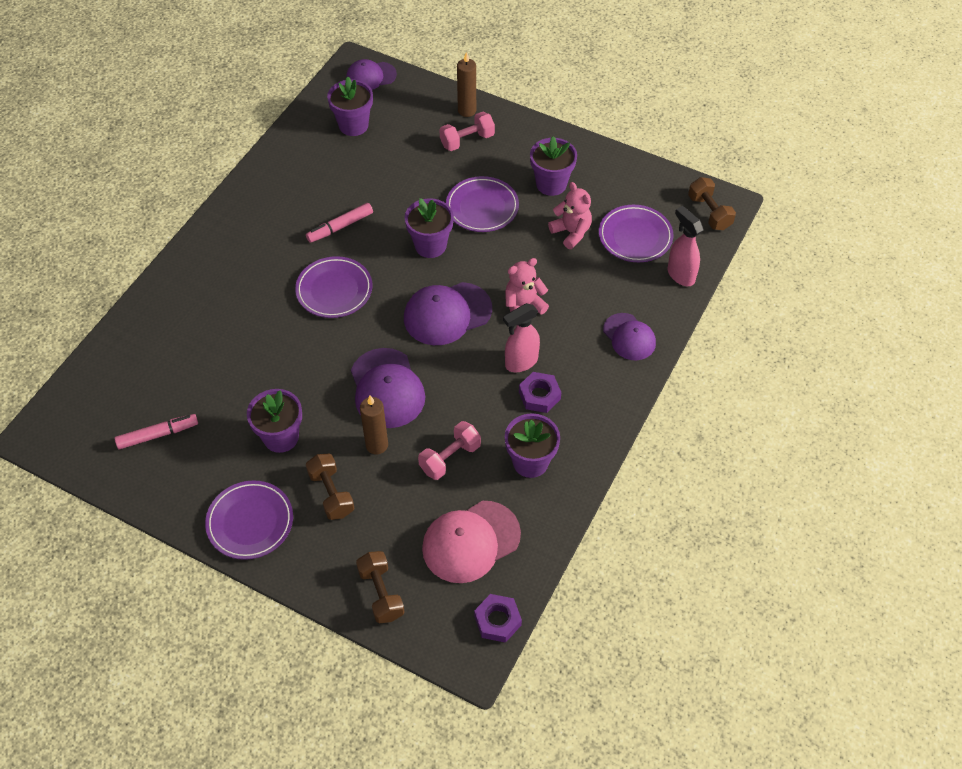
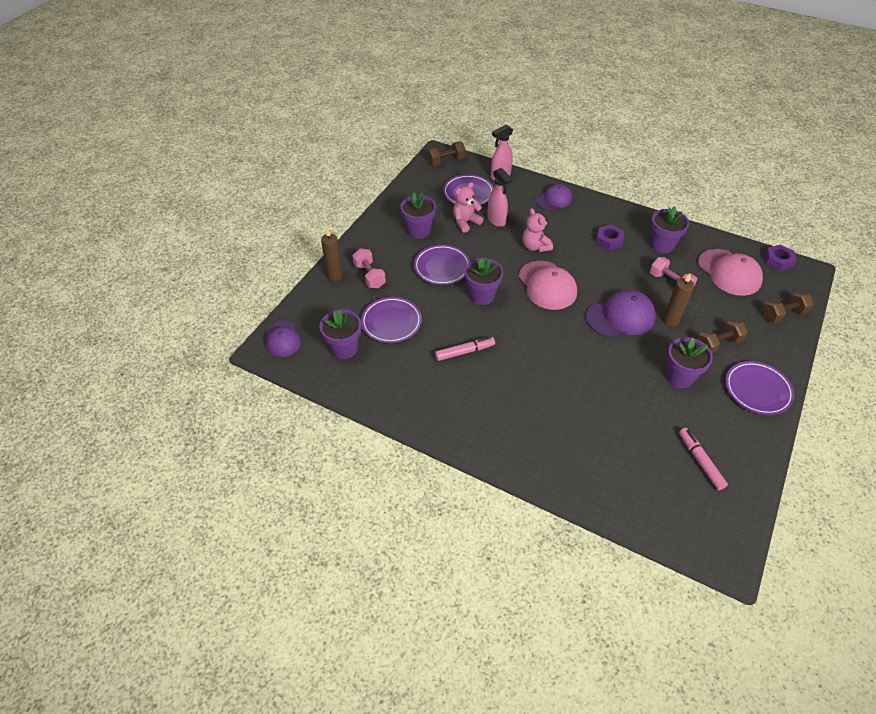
camera: 90 degrees left, 5 degrees down
(334, 290) = (532, 352): purple plate -> purple plate (391, 322)
(340, 227) = (464, 352): pink marker -> pink marker turned 75 degrees counterclockwise
(447, 314) = (547, 285): purple cap -> pink cap
(520, 362) = (584, 248): pink spray bottle -> pink spray bottle (496, 220)

